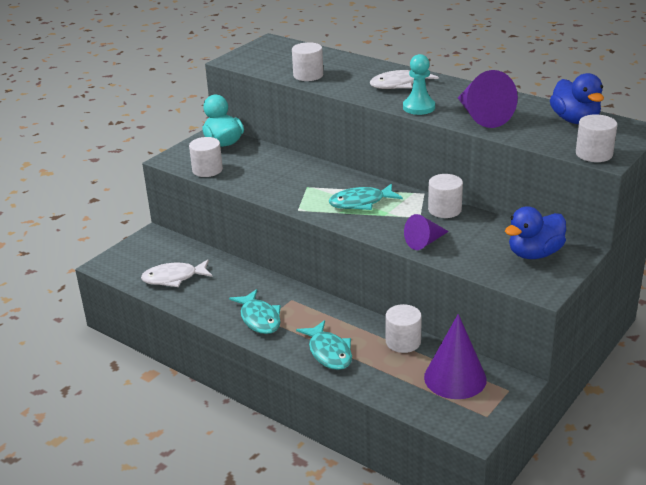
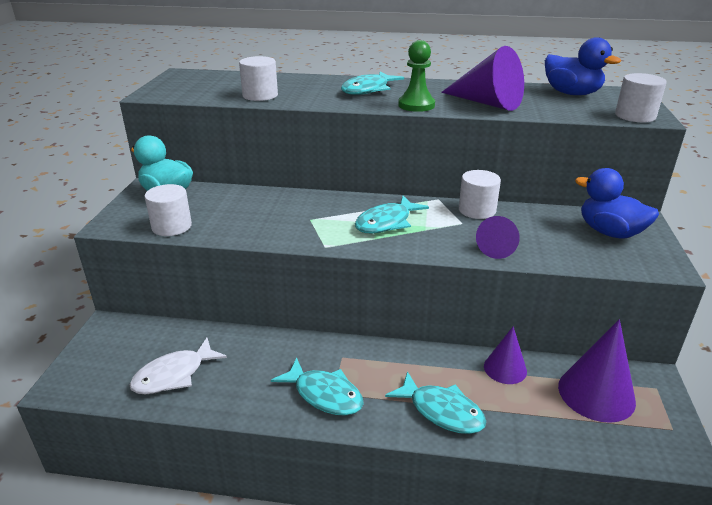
camera: 30 degrees left, 0 degrees up
(399, 84) = (368, 90): white fish -> turquoise fish
(403, 342) = (505, 368): white cylinder -> purple cone
(419, 107) = (416, 105): turquoise pawn -> green pawn
(534, 254) = (610, 232): blue duck -> blue duck turned 105 degrees clockwise

